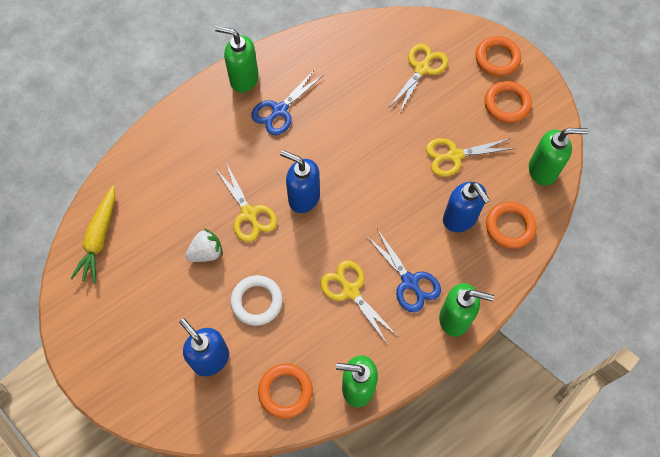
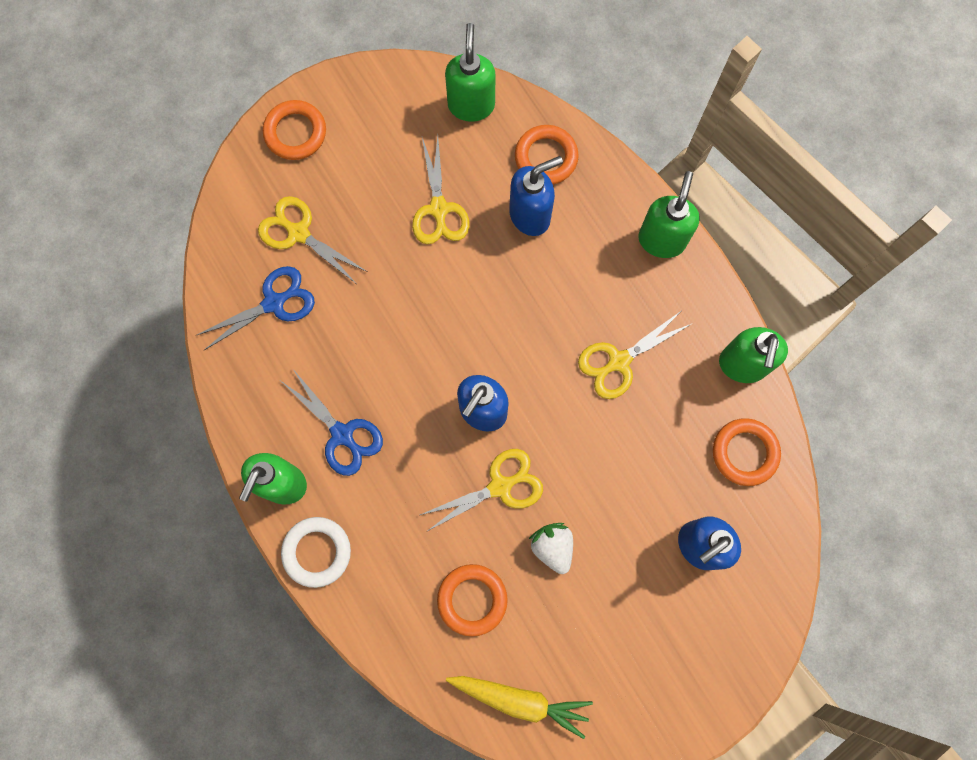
camera: 85 degrees left, 10 degrees up
(257, 301) = (626, 482): white ring -> white ring (317, 552)
(410, 282) = (611, 287): blue scissors -> blue scissors (274, 303)
(506, 104) = (368, 132): orange ring -> orange ring (472, 600)

